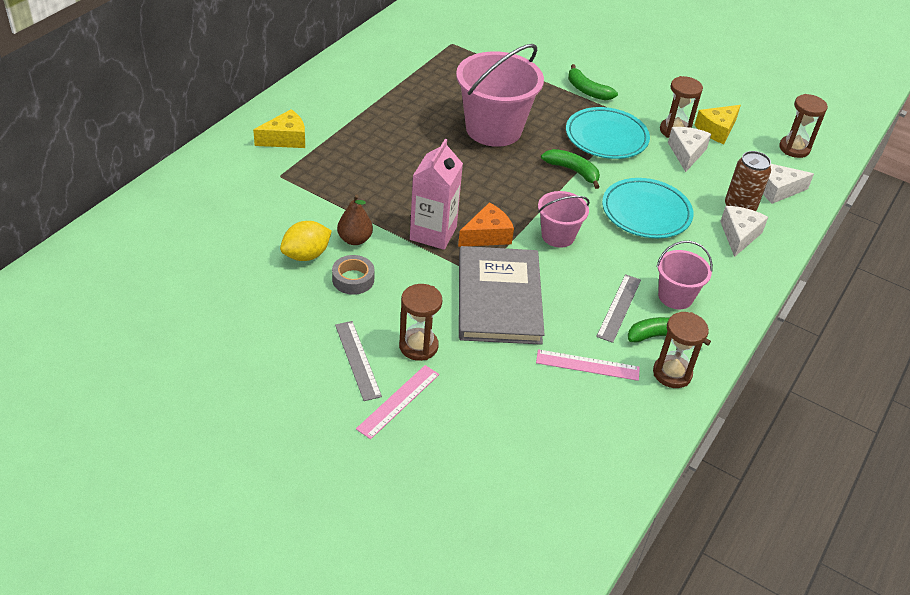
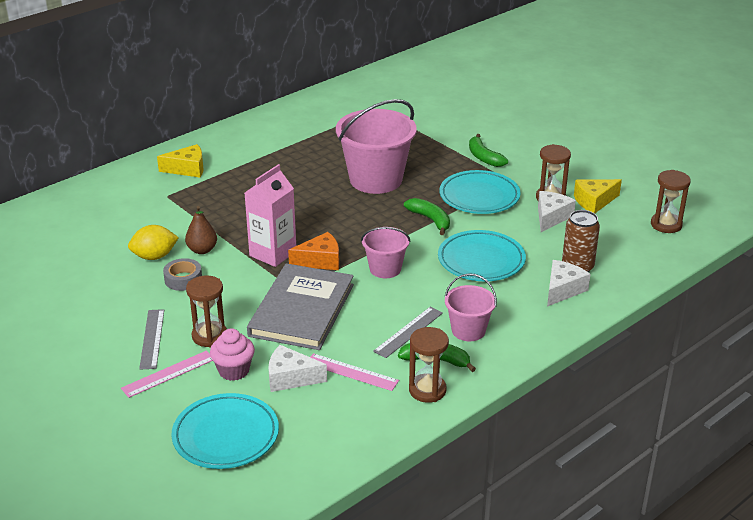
camera: 20 degrees right, 10 degrees down
(466, 385) = (234, 371): none -> pink cupcake
(499, 466) = (226, 435): none -> turquoise plate
(777, 190) = (626, 257): white cheese -> white cheese (290, 378)

